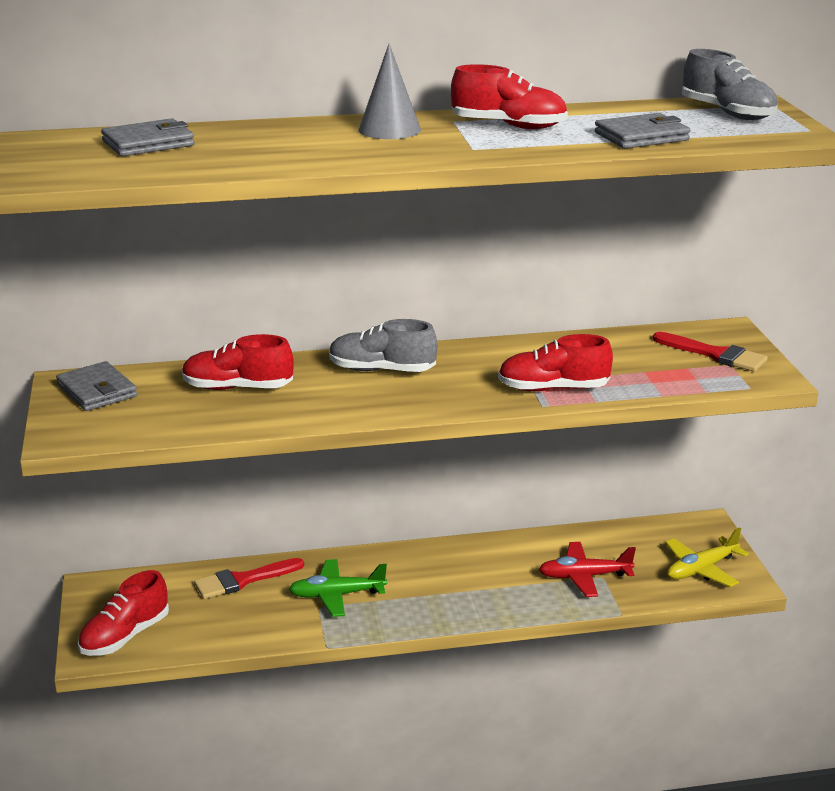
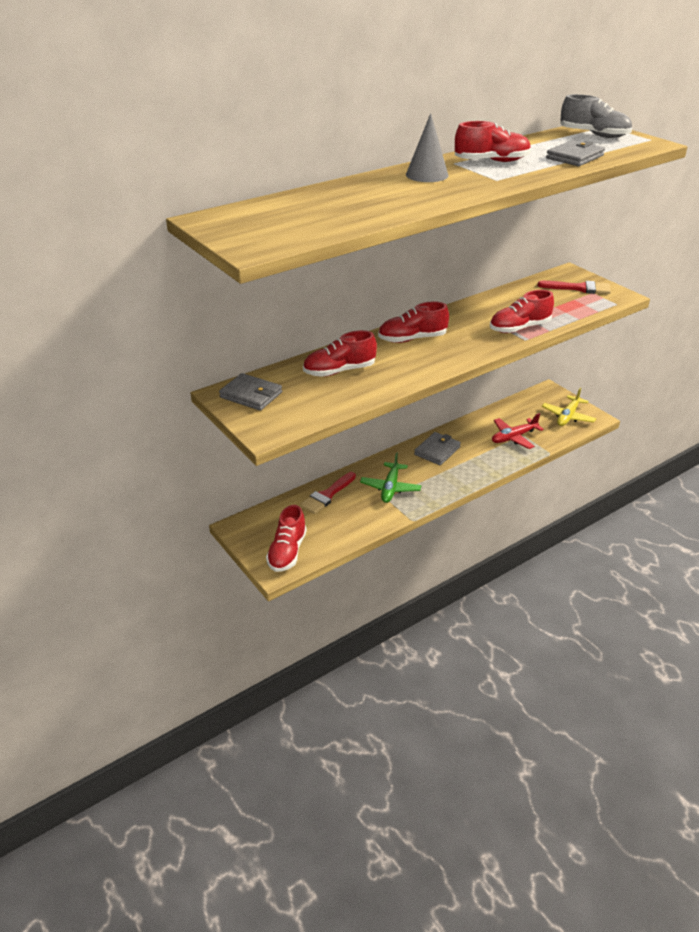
camera: 25 degrees left, 10 degrees up
(148, 143) = (290, 209): grey wallet -> grey wallet (437, 451)
(337, 595) = (390, 488): green plane -> green plane turned 45 degrees counterclockwise
(382, 370) = (412, 339): grey shoe -> red shoe

